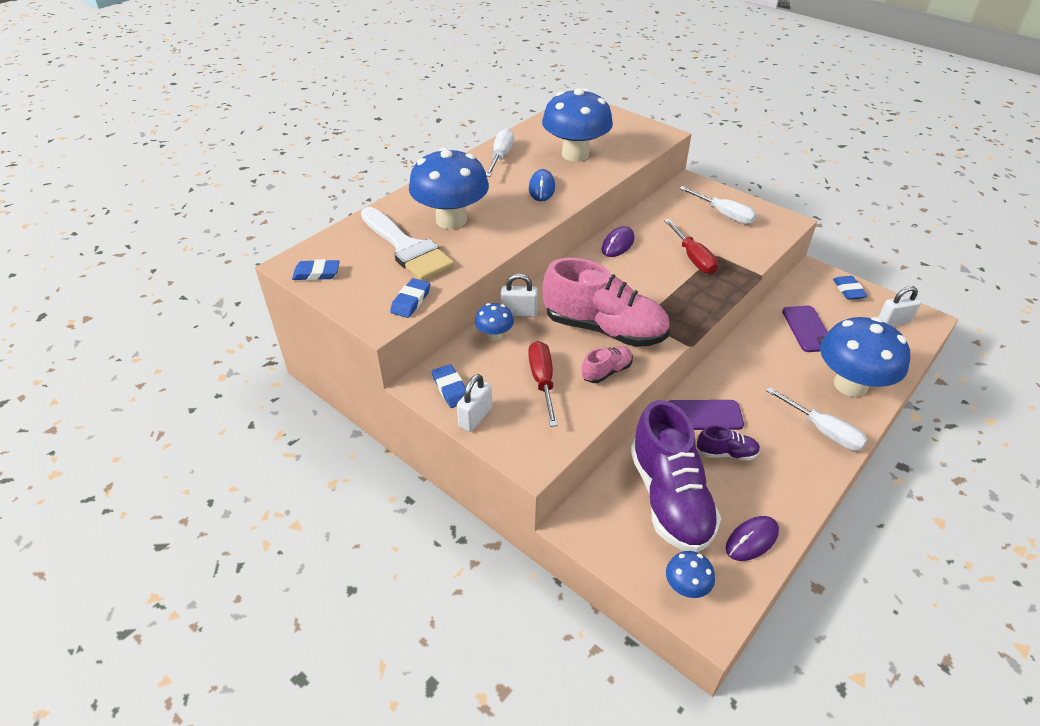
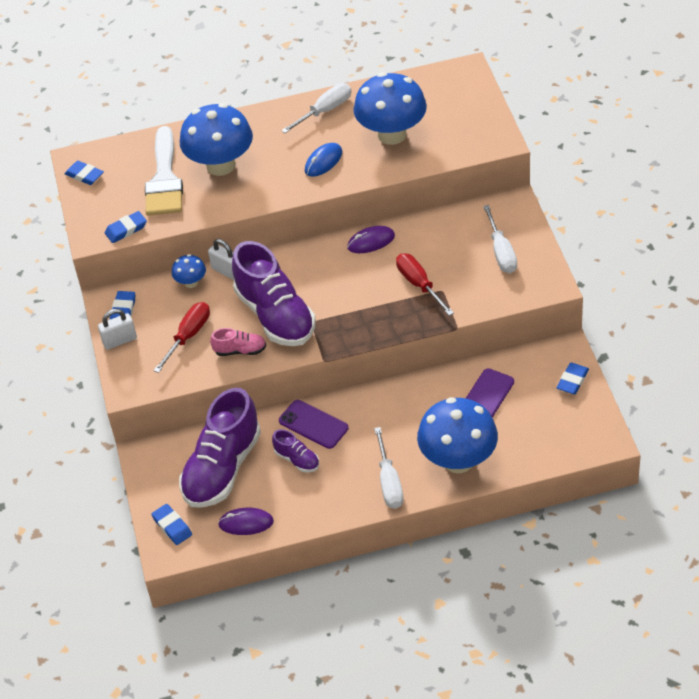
camera: 40 degrees right, 5 degrees up
(604, 329) = (275, 315): pink shoe -> purple shoe
(686, 587) = (172, 526): blue mushroom -> blue eraser
(693, 258) = (419, 284): red screwdriver -> red screwdriver turned 135 degrees clockwise
(893, 322) = (572, 428): white padlock -> none

